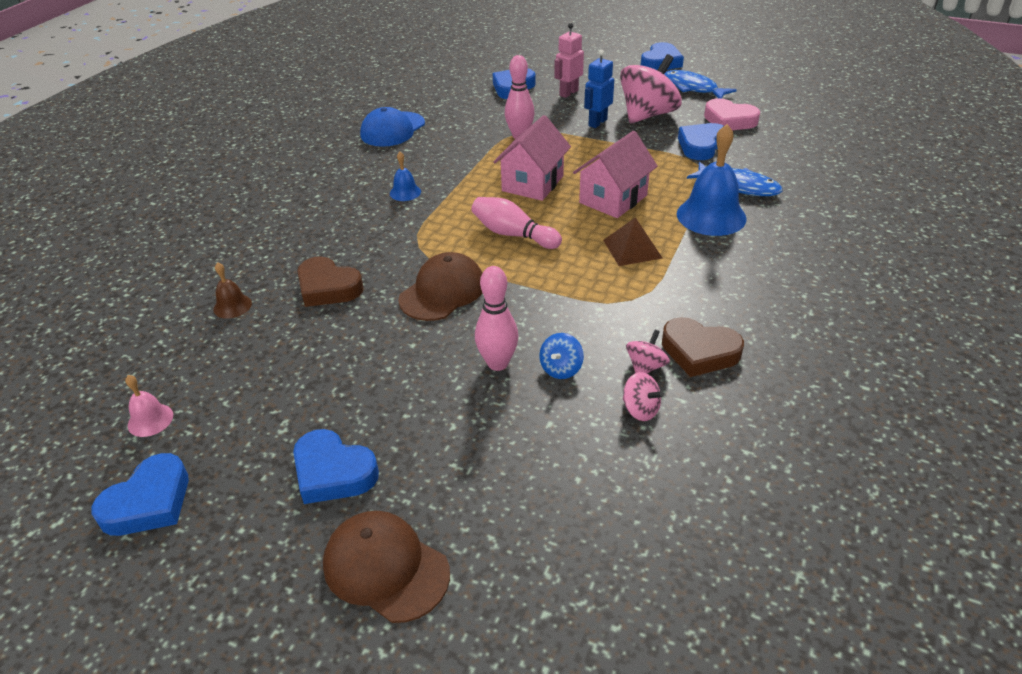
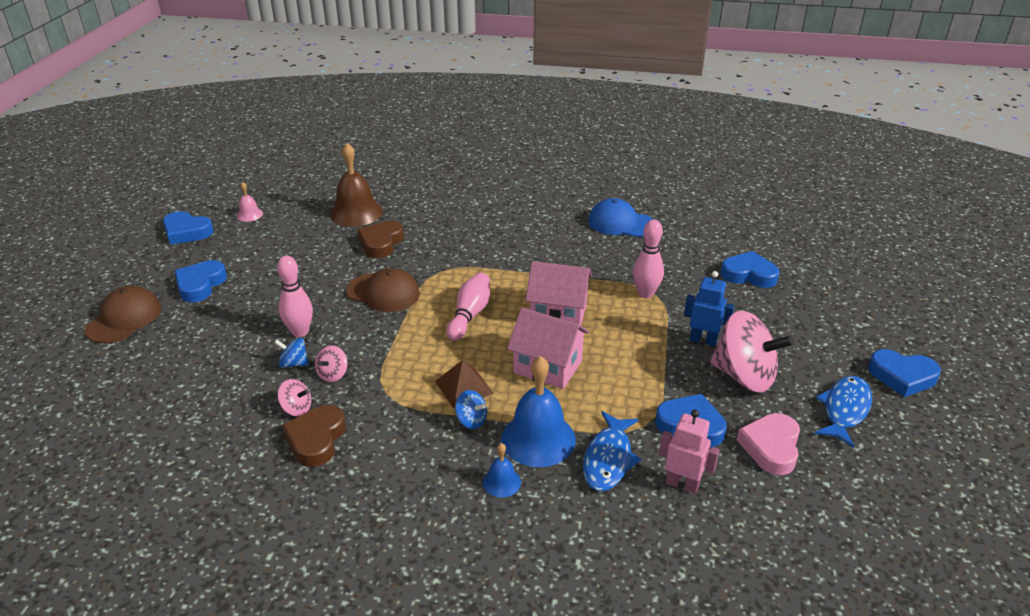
camera: 75 degrees right, 5 degrees down
(232, 306) = (356, 212): brown bell -> brown bell, size x2.05
(405, 192) = (518, 249): blue bell -> blue bell (501, 482)
(568, 93) = (762, 312): pink robot -> pink robot (682, 484)
(640, 409) = (247, 409): pink spinning top -> pink spinning top (333, 374)
(682, 249) = (471, 420): none -> blue spinning top

